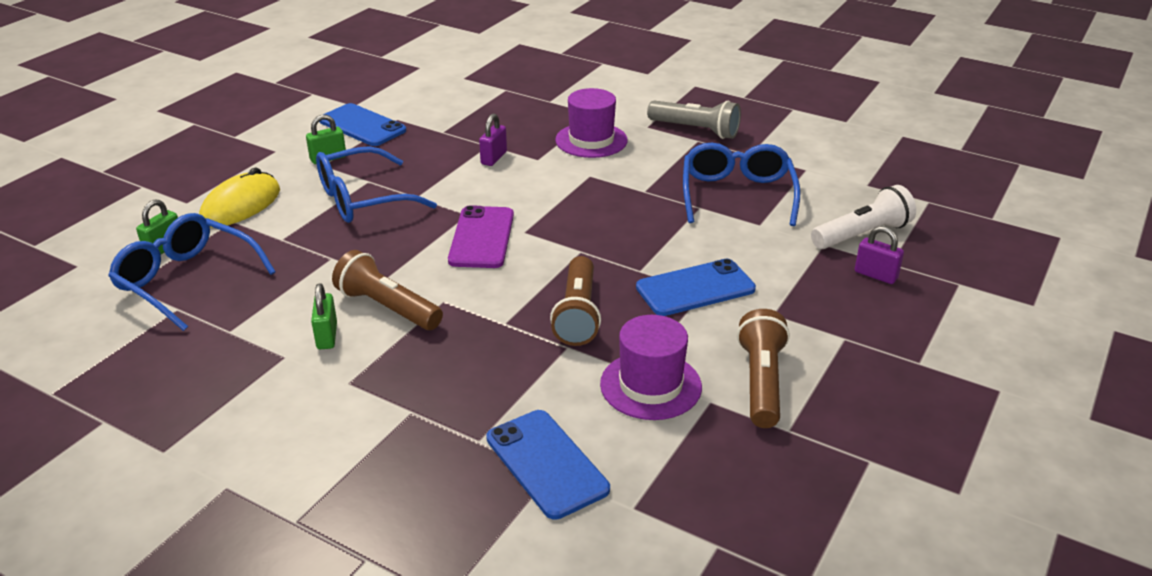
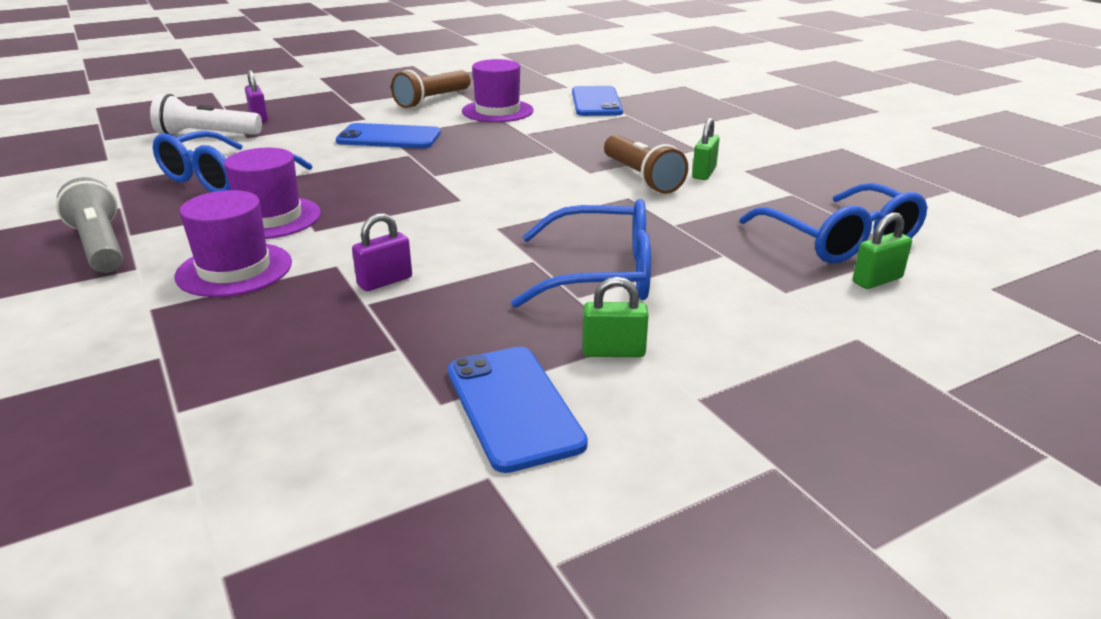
camera: 150 degrees left, 5 degrees down
(241, 205) = (772, 309): yellow mouse -> none
(482, 238) = (507, 204): purple phone -> none
(578, 314) = (494, 144): brown flashlight -> none
(635, 175) = (270, 218): none -> purple hat

